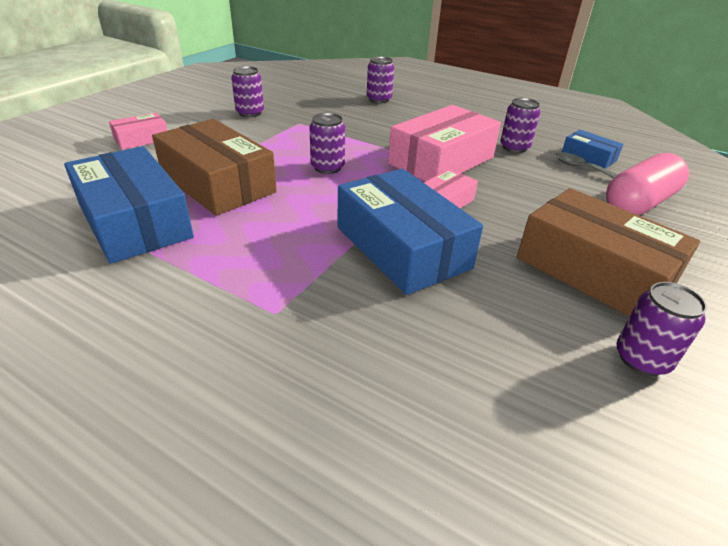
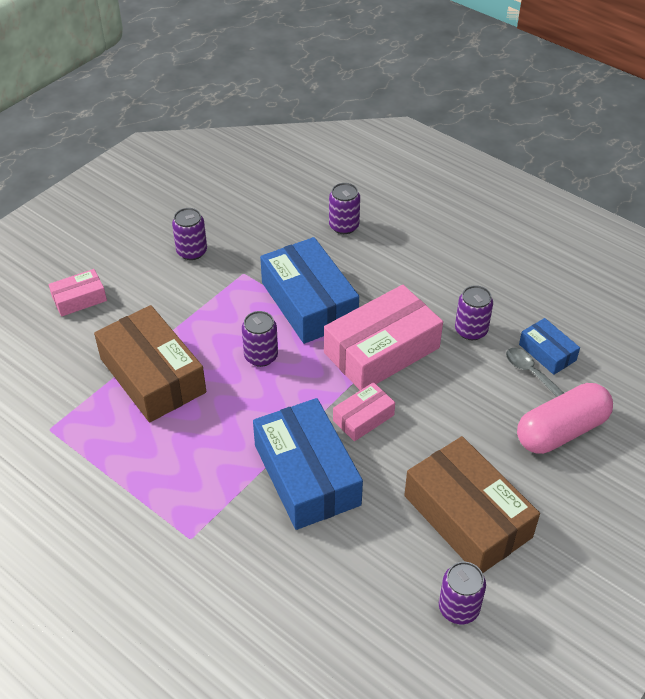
camera: 10 degrees right, 10 degrees up
(134, 221) = (80, 425): blue box -> blue box (309, 302)

